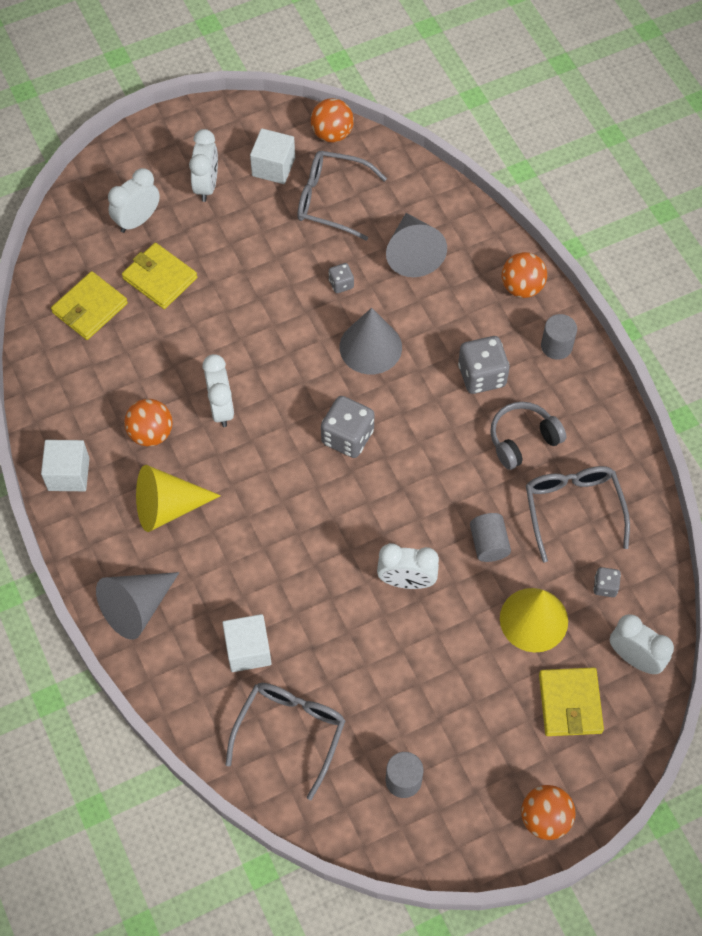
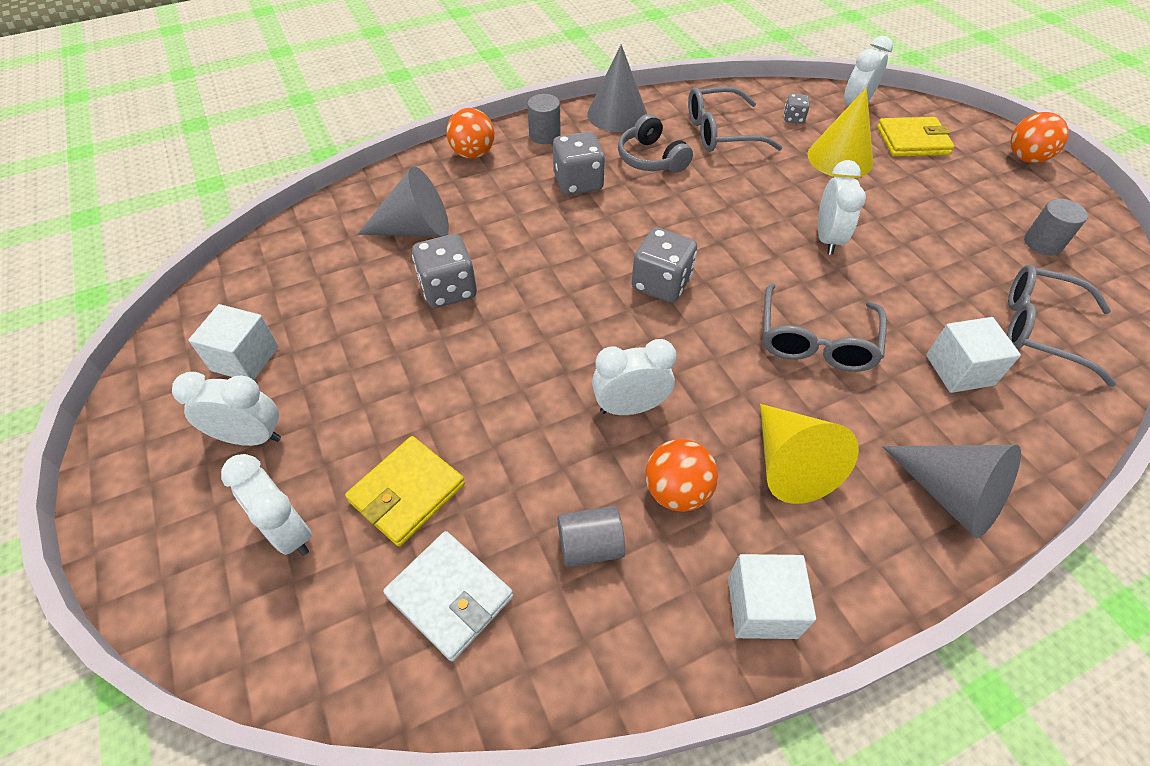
camera: 90 degrees left, 10 degrees down
(90, 308) = (450, 596): yellow wallet -> white wallet
(331, 200) = (319, 299): grey glasses -> grey glasses (815, 341)
(332, 134) = (213, 298): orange ball -> none
(341, 284) = (448, 289): grey dice -> grey dice, size x1.92
(370, 347) = (540, 264): grey cone -> grey cone (617, 114)
(488, 544) = (769, 183): grey cylinder -> grey cylinder (590, 546)

